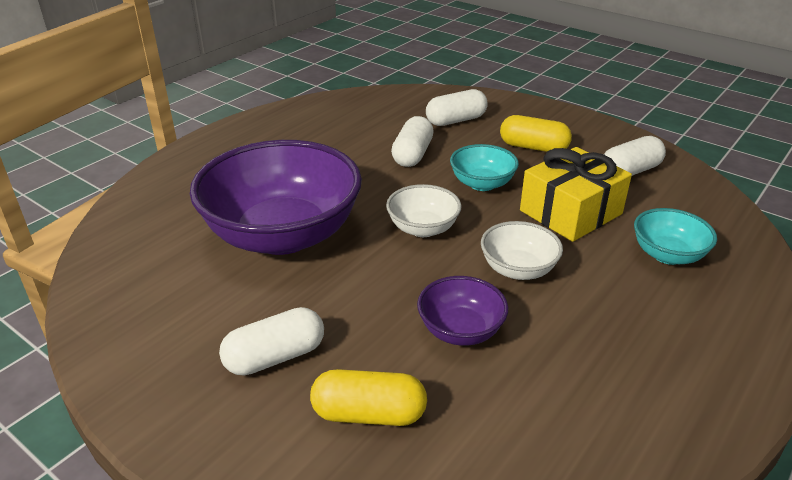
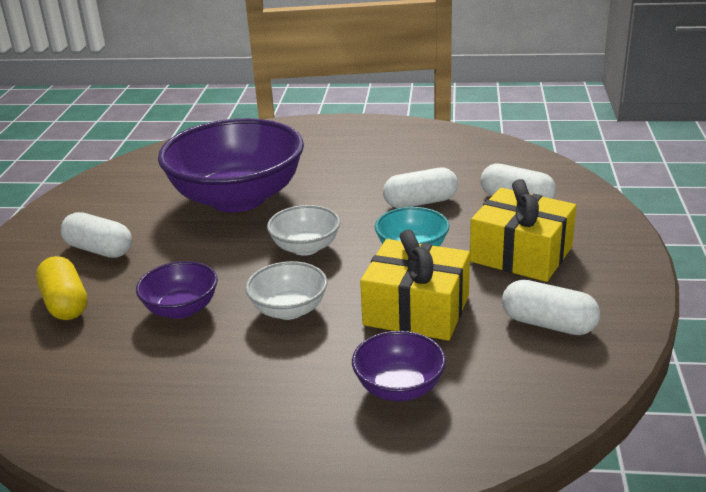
camera: 60 degrees right, 5 degrees down
(533, 147) = (521, 254): yellow capsule -> yellow gift
(667, 255) = (399, 387): turquoise bowl -> purple bowl

